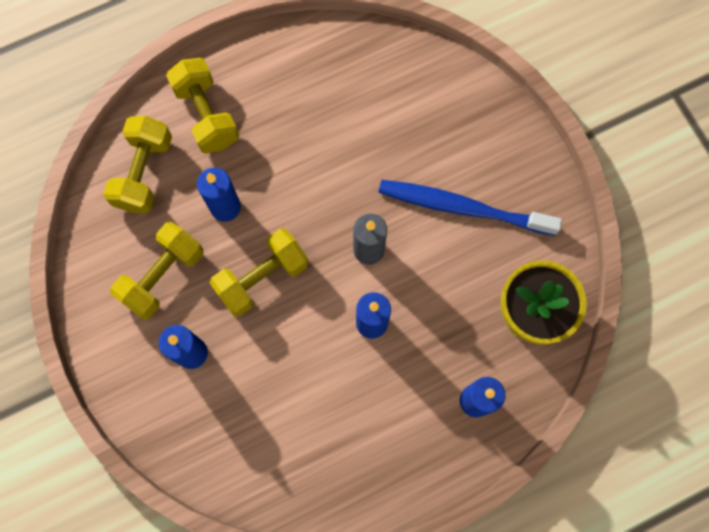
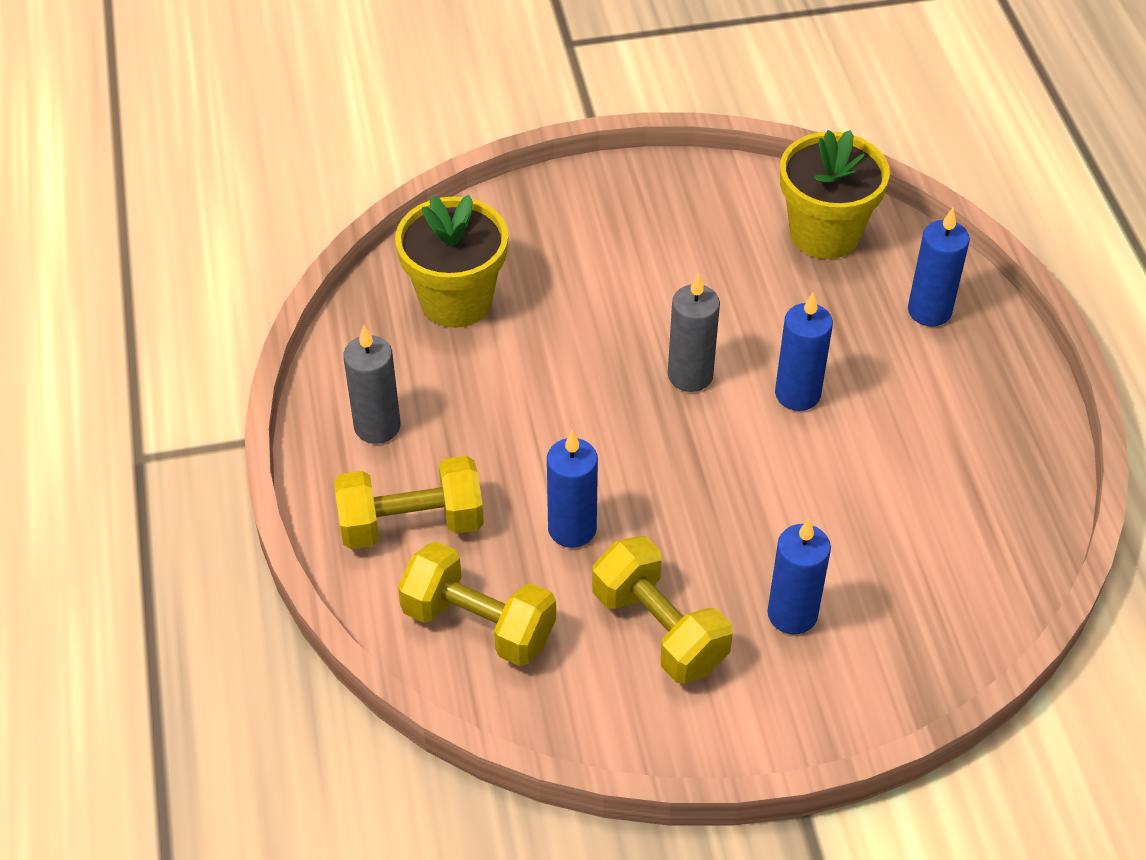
camera: 75 degrees left, 25 degrees down
(262, 277) = (697, 505): yellow dumbbell -> none
(275, 73) = (377, 426): none -> grey candle
(391, 88) = (456, 300): none -> yellow flower pot
(462, 207) = (659, 265): blue toothbrush -> none

